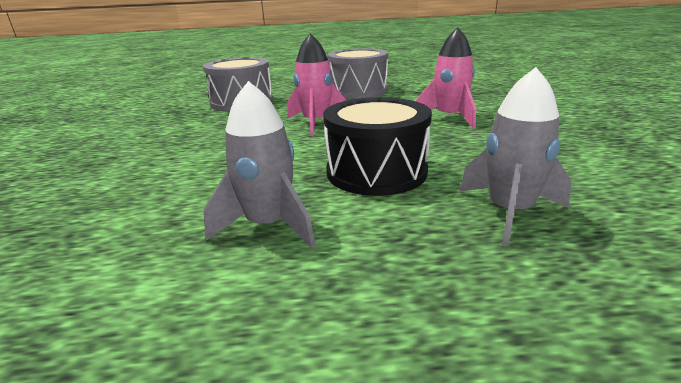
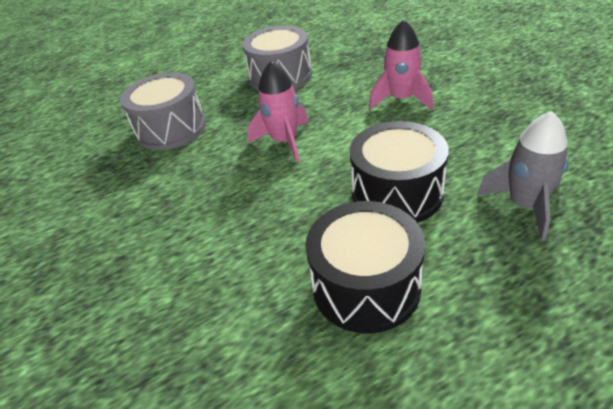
camera: 20 degrees left, 15 degrees up
(268, 225) = (366, 286): grey rocket -> black drum

